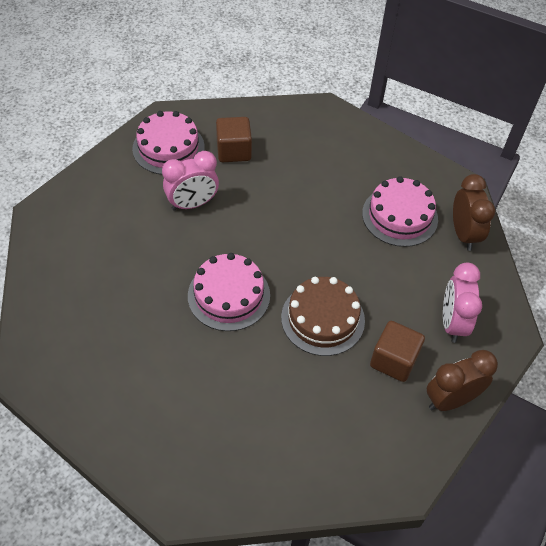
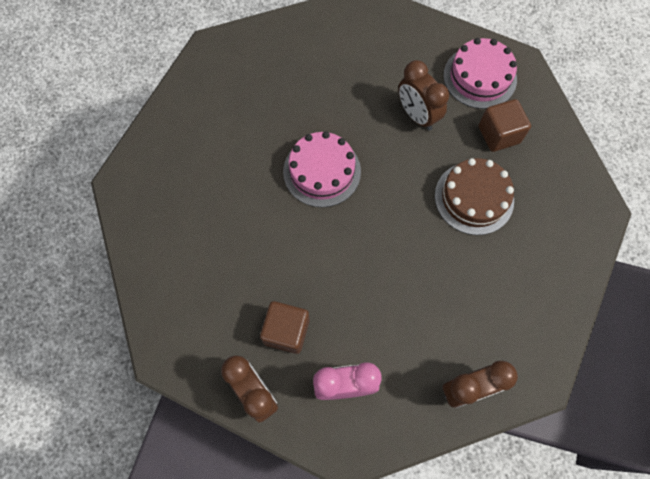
camera: 80 degrees right, 15 degrees up
(192, 204) = (417, 115): pink clock -> brown clock
(322, 318) = (317, 258): brown cake -> brown cake (474, 198)
(399, 216) = (469, 314): pink cake -> none

